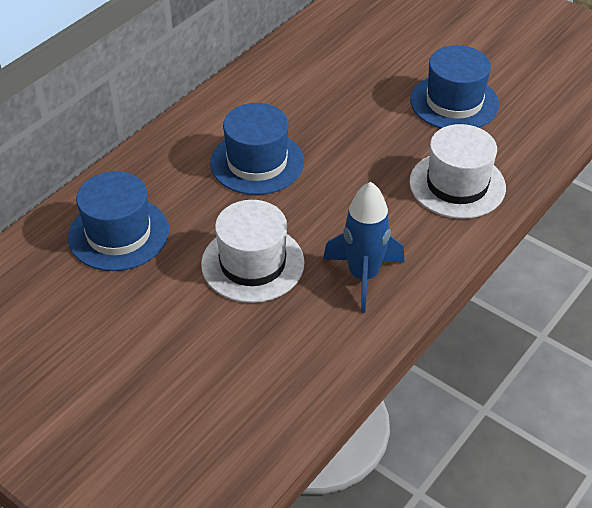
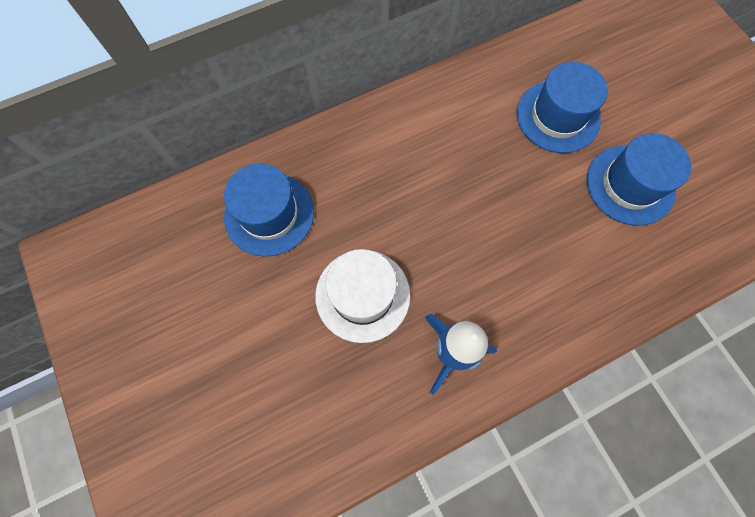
camera: 25 degrees right, 25 degrees up
(257, 162) = (417, 183): blue hat -> blue hat (557, 116)
(457, 185) = (585, 285): white hat -> none

